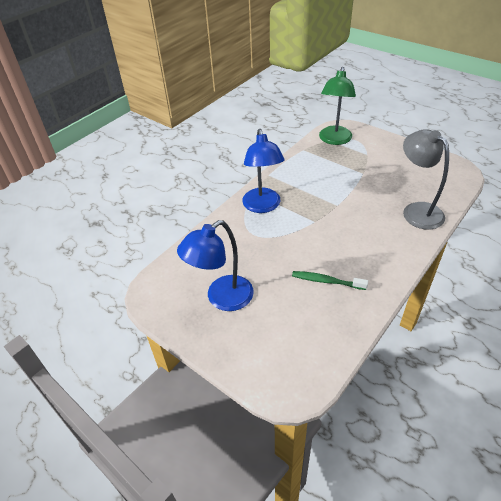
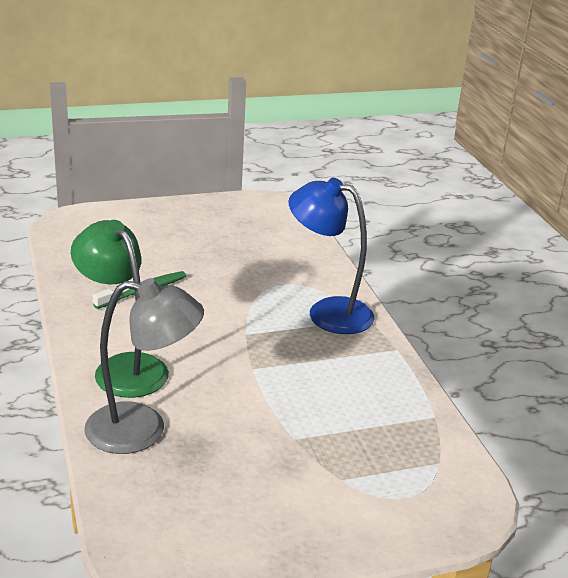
camera: 120 degrees right, 15 degrees down
(222, 298) = (213, 230): blue lamp -> none
(334, 140) = (431, 469): green lamp -> green lamp (122, 367)

